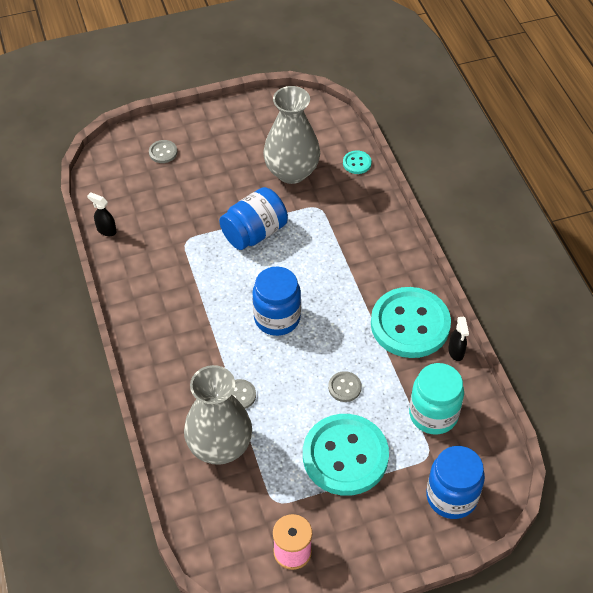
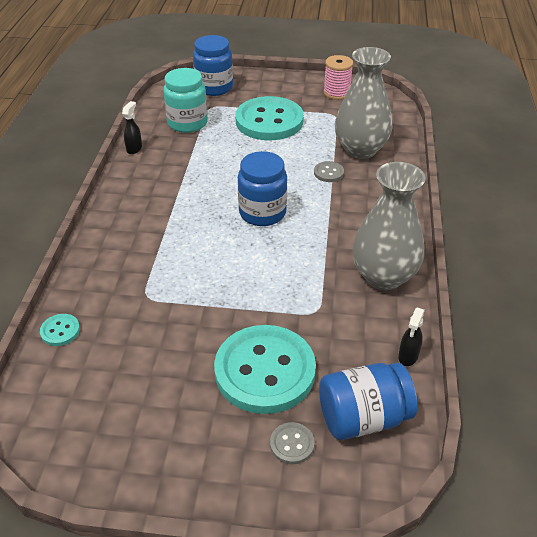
camera: 155 degrees left, 10 degrees down
(106, 230) = (408, 356): black spray bottle -> black spray bottle turned 60 degrees clockwise
(254, 233) = (234, 293): blue jar -> blue jar (363, 417)
(291, 172) = (143, 348): grey vase -> grey vase (383, 276)
(344, 387) = (240, 154): grey button -> none
(410, 324) = (152, 174): turquoise button -> turquoise button (265, 371)

